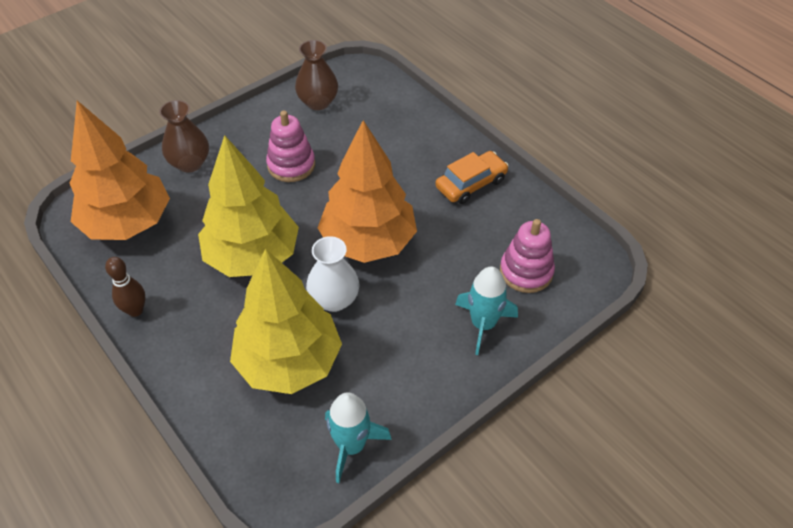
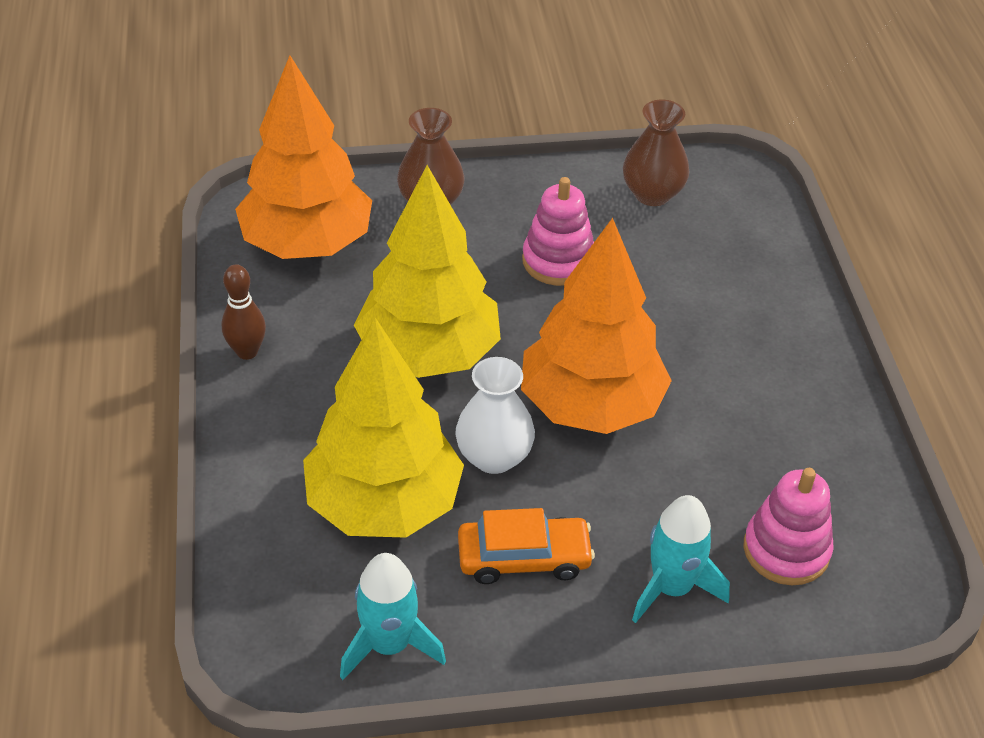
camera: 30 degrees right, 5 degrees down
(471, 184) = (792, 395): orange car -> orange car (524, 558)

